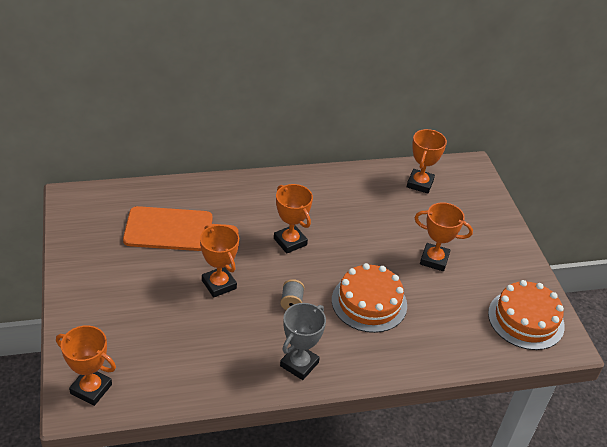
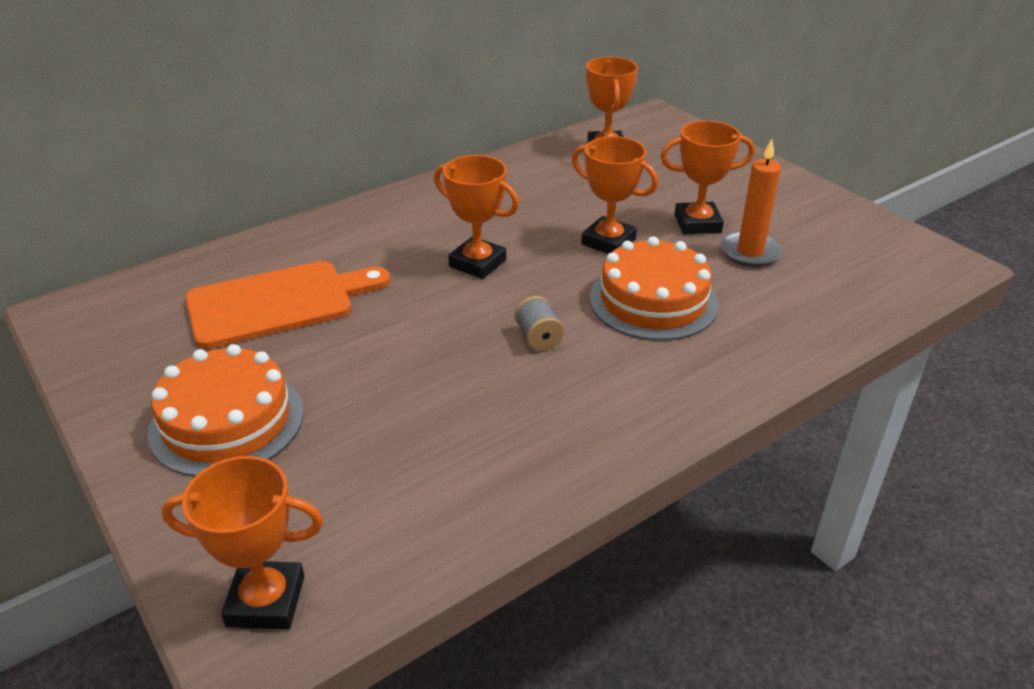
camera: 20 degrees left, 5 degrees down
(219, 284) = (404, 352): orange trophy -> orange trophy (608, 242)
(299, 364) = (616, 418): grey trophy -> none
(450, 291) = (750, 252): none -> orange candle
(526, 319) = (875, 252): orange cake -> orange cake (227, 421)

